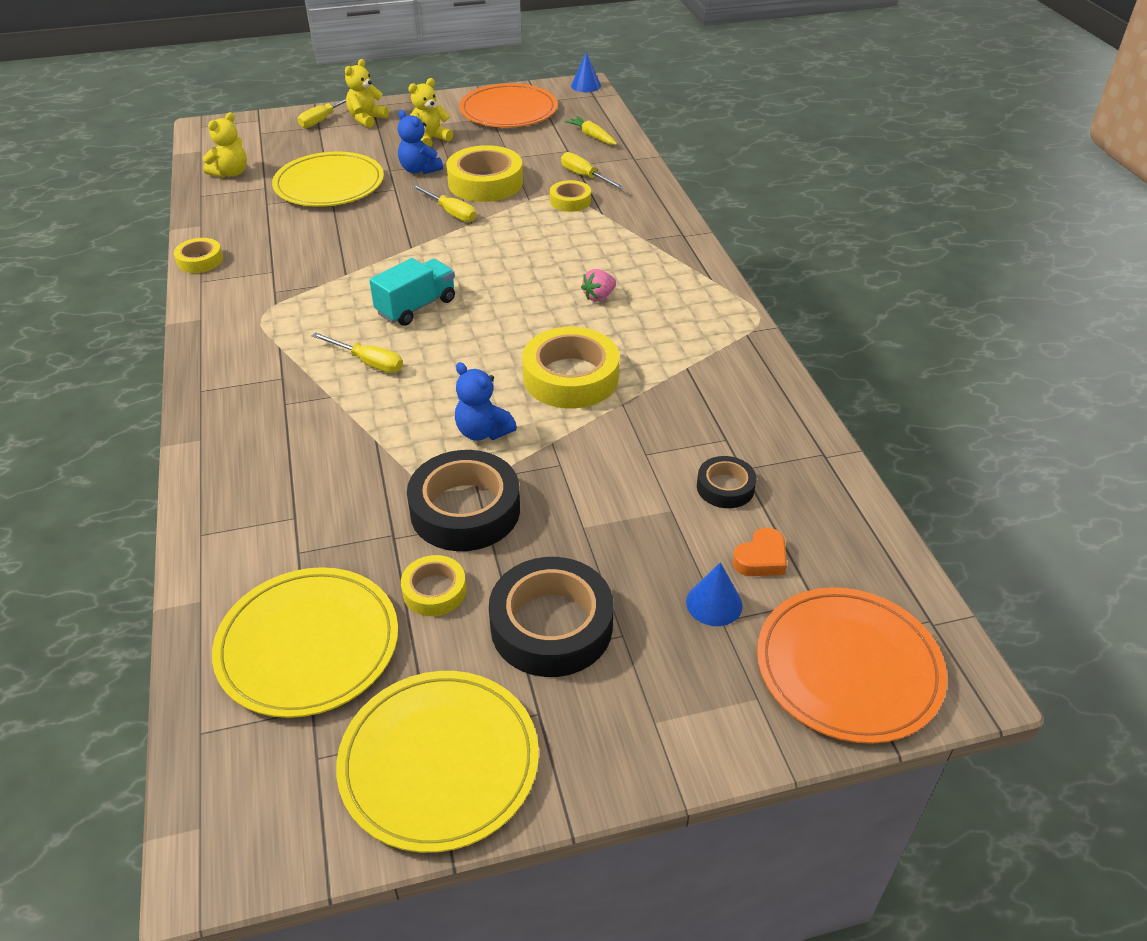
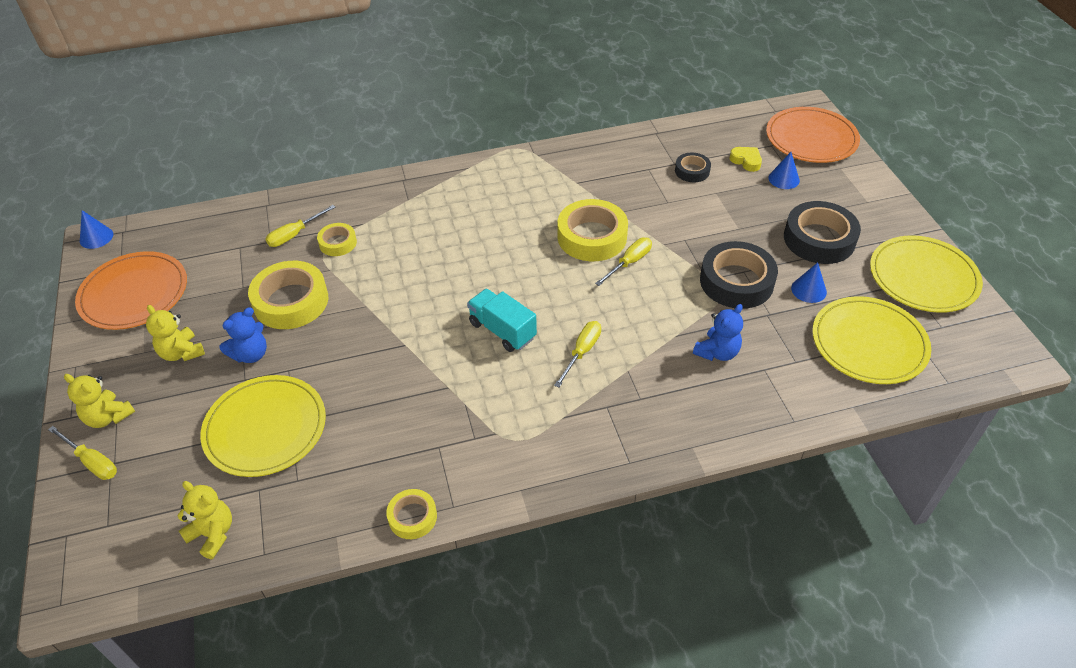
camera: 90 degrees left, 5 degrees up
(434, 591) = (808, 290): yellow tape -> blue cone
(451, 213) = (345, 322): yellow screwdriver -> yellow screwdriver (629, 263)
(483, 432) = (658, 278): blue teddy bear -> blue teddy bear (717, 352)
(592, 136) = (215, 231): yellow carrot -> none
(599, 297) = (490, 224): pink strawberry -> none
(761, 558) = (746, 161): orange heart -> yellow heart

